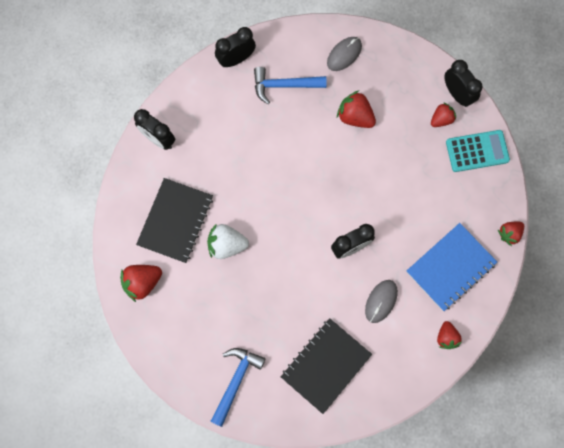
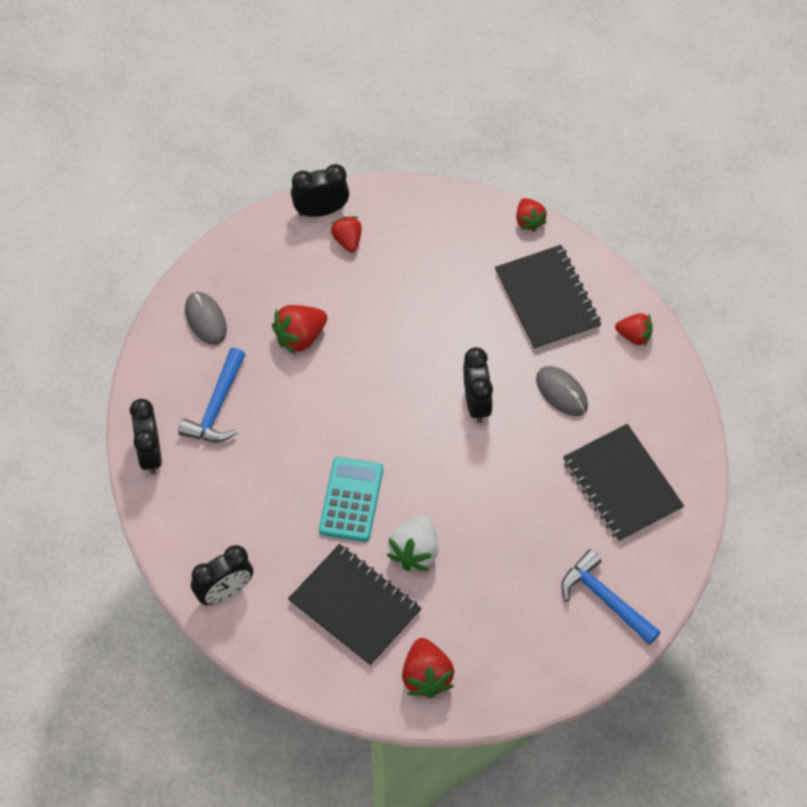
camera: 70 degrees left, 15 degrees down
(450, 267) = (547, 299): blue notebook -> black notebook
(477, 151) = (407, 216): turquoise calculator -> turquoise calculator (351, 500)

